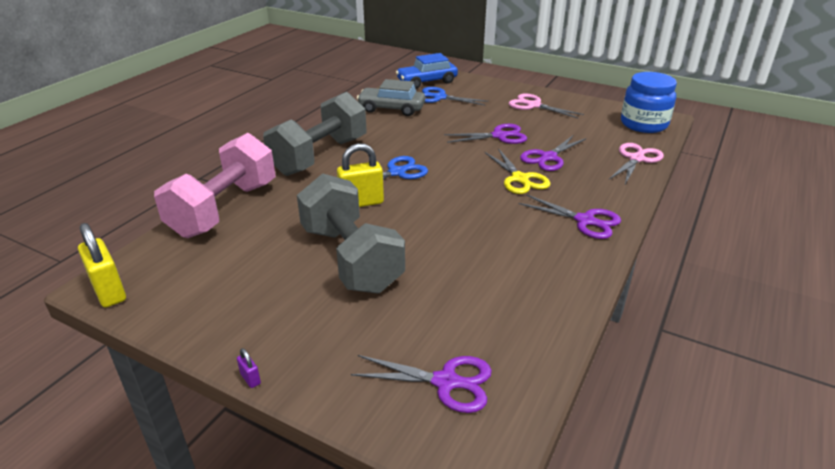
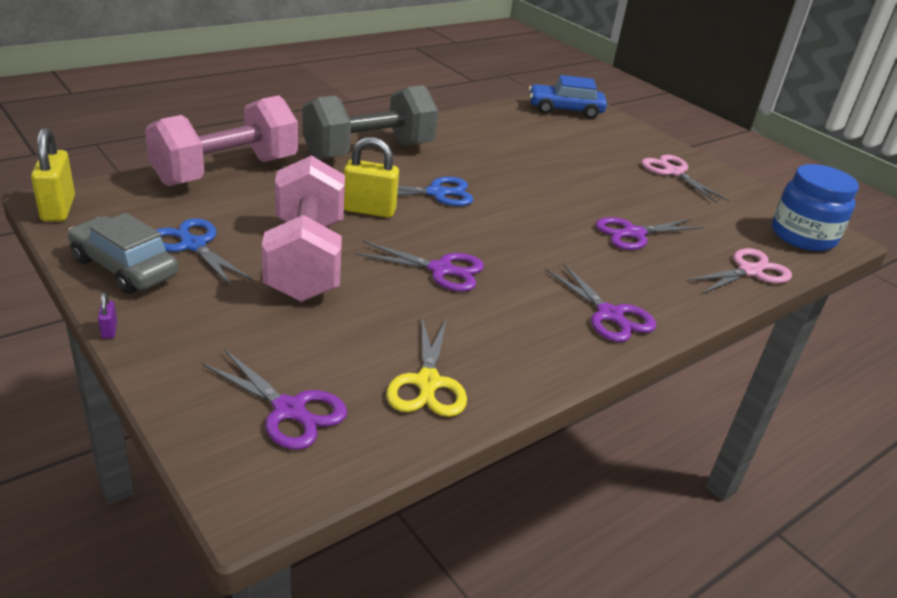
camera: 20 degrees right, 0 degrees up
(351, 258) = (306, 259): grey dumbbell -> pink dumbbell
(391, 109) = (495, 127): grey car -> grey car (124, 268)
(440, 97) = (563, 131): blue scissors -> blue scissors (193, 245)
(499, 136) = (595, 192): purple scissors -> purple scissors (440, 270)
(520, 179) = (574, 245): yellow scissors -> yellow scissors (428, 383)

